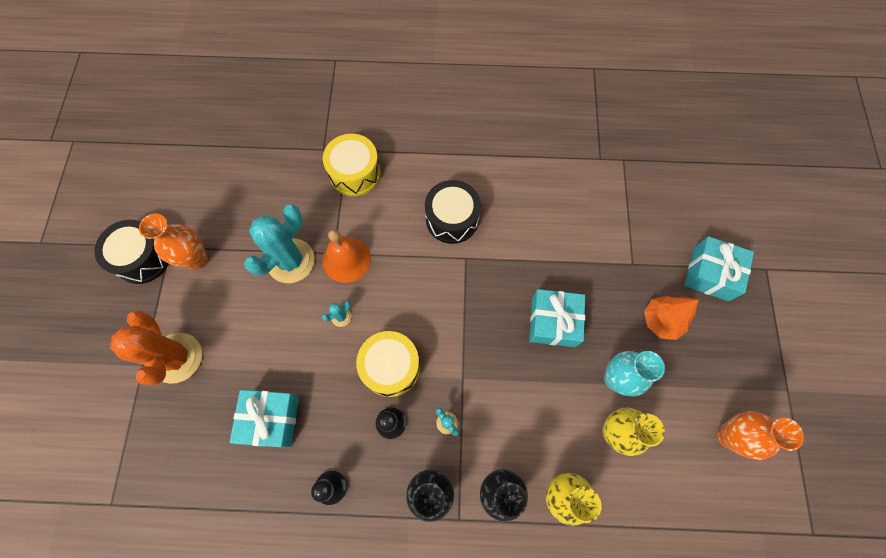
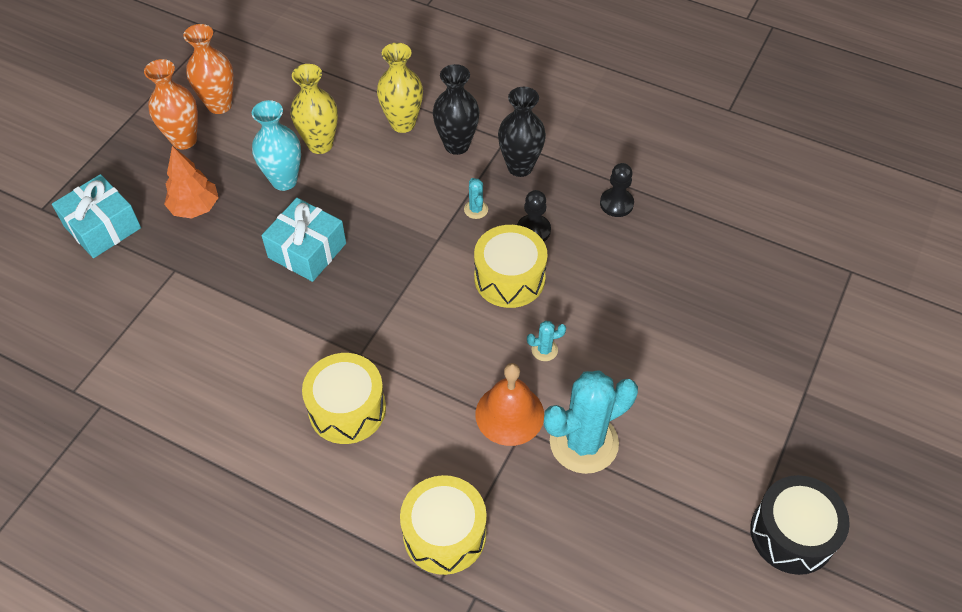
camera: 155 degrees left, 15 degrees down
(177, 358) = (760, 383): orange cactus -> none
(197, 259) = (714, 499): orange vase -> orange vase (184, 140)
(271, 419) = (661, 280): turquoise gift -> none
(452, 219) = (347, 409): black drum -> yellow drum

